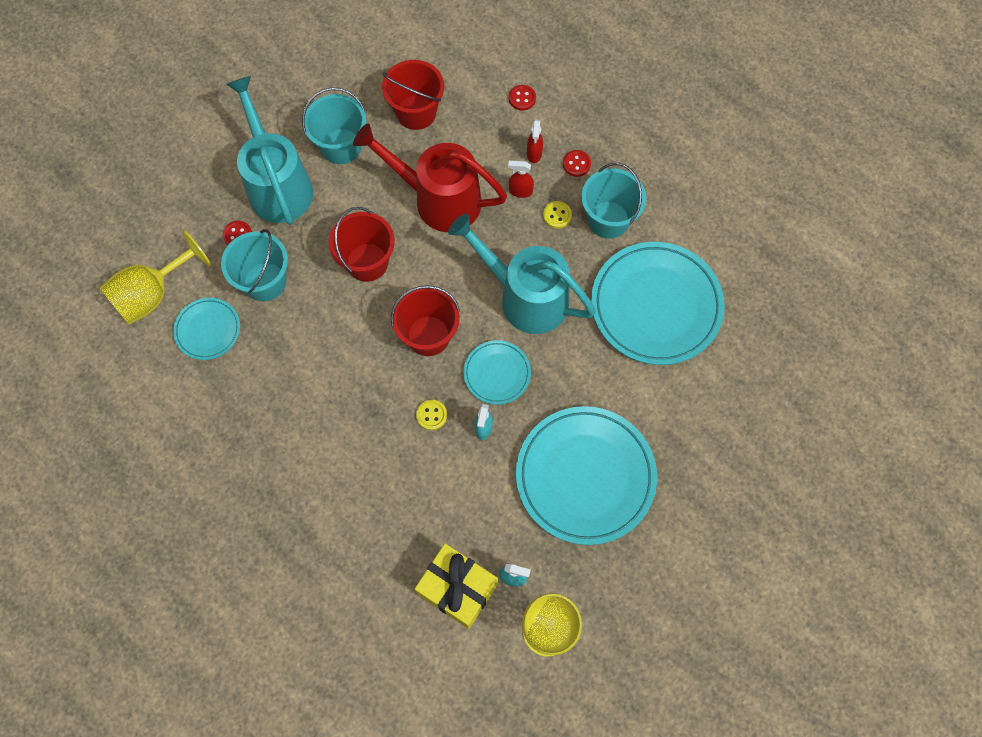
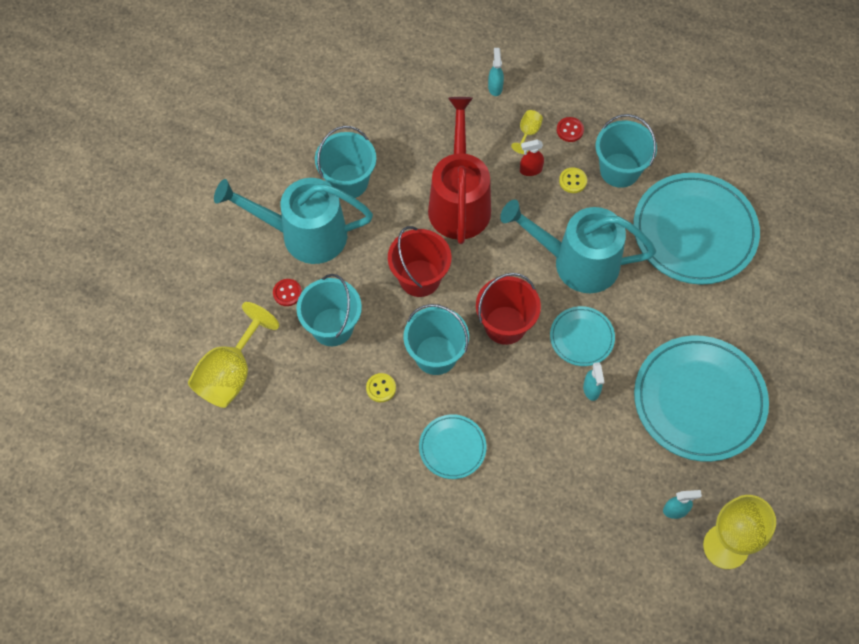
camera: 20 degrees left, 5 degrees down
(208, 330) = (298, 388): turquoise plate -> turquoise plate (452, 448)
(277, 184) = (303, 234): turquoise watering can -> turquoise watering can turned 45 degrees counterclockwise
(349, 342) = (436, 355): none -> turquoise bucket
(416, 112) = (404, 129): red bucket -> none
(431, 415) = (540, 394): yellow button -> yellow button (381, 388)
(438, 199) = (459, 201): red watering can -> red watering can turned 90 degrees clockwise
(457, 589) = (631, 538): yellow gift -> none
(522, 98) = (495, 87): red button -> turquoise spray bottle
(534, 153) = (528, 133): red spray bottle -> yellow goblet

